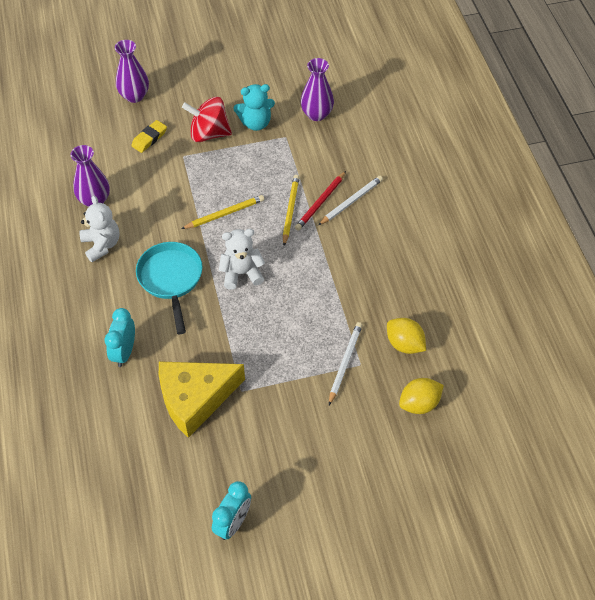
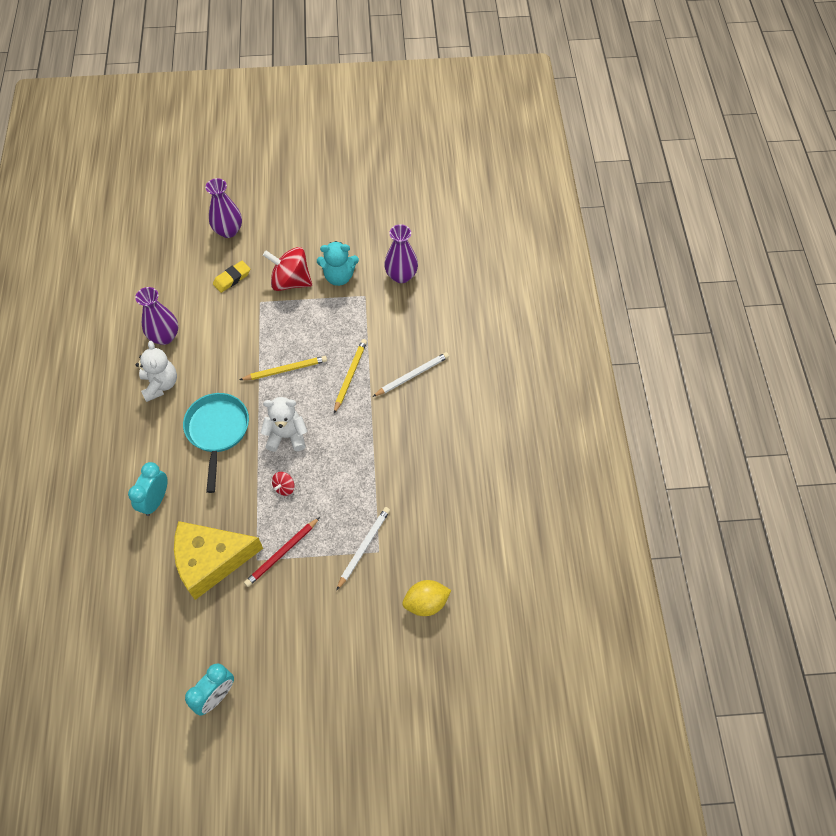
camera: 10 degrees right, 5 degrees up
(251, 320) = (284, 487): none -> red spinning top
(320, 202) = (381, 372): red pencil -> red pencil (282, 553)
(404, 344) = (427, 537): yellow lemon -> none

